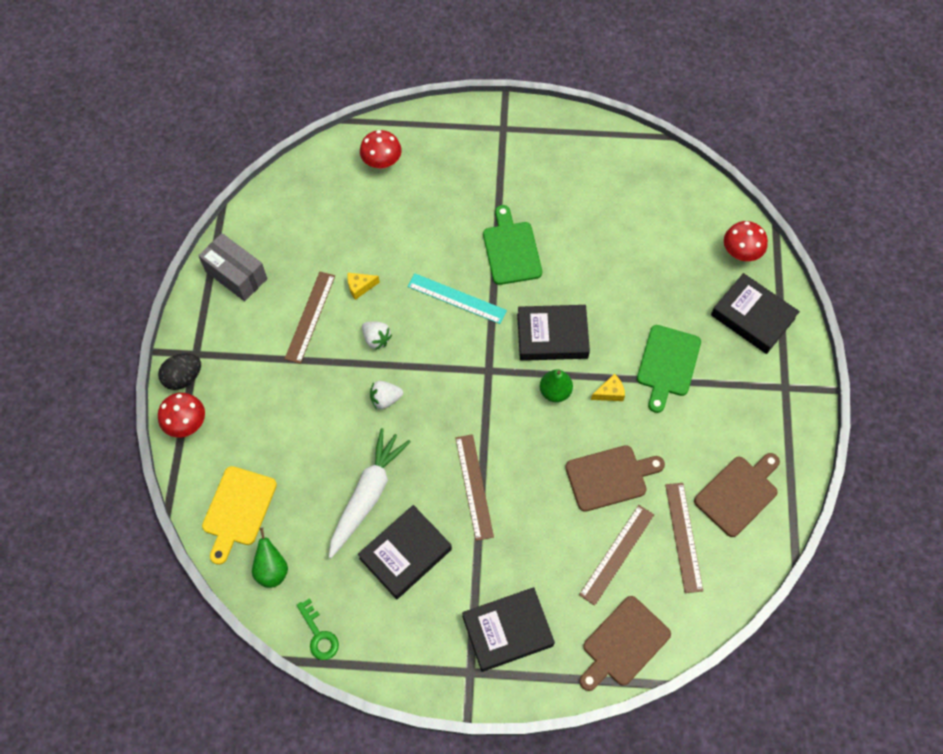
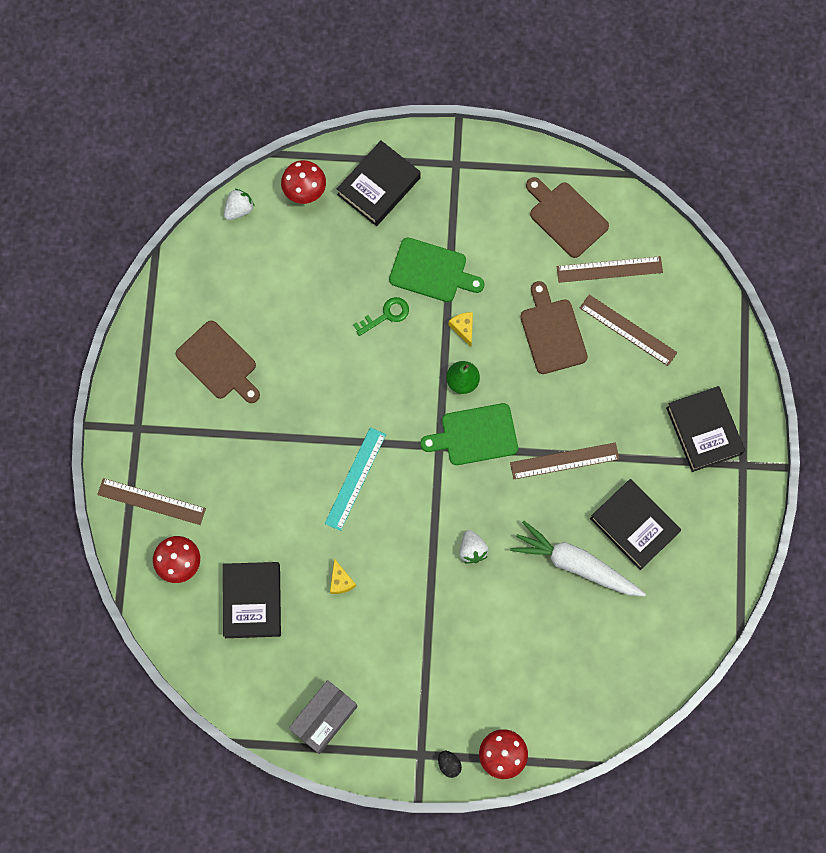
camera: 90 degrees left, 10 degrees up
(183, 377) = (449, 764): black egg -> black egg, size x0.60
(238, 510) = (594, 693): yellow cutting board -> none
(272, 569) = (654, 654): green pear -> none
(310, 317) = (376, 633): brown ruler -> brown ruler (151, 501)
(319, 635) = (715, 604): green key -> green key (386, 315)
(376, 339) = (403, 561): white strawberry -> white strawberry (239, 209)
(511, 250) = (296, 421): green cutting board -> green cutting board (475, 435)
(552, 336) = (400, 382): black book -> black book (252, 601)
(623, 644) = (711, 329): brown cutting board -> brown cutting board (219, 363)

